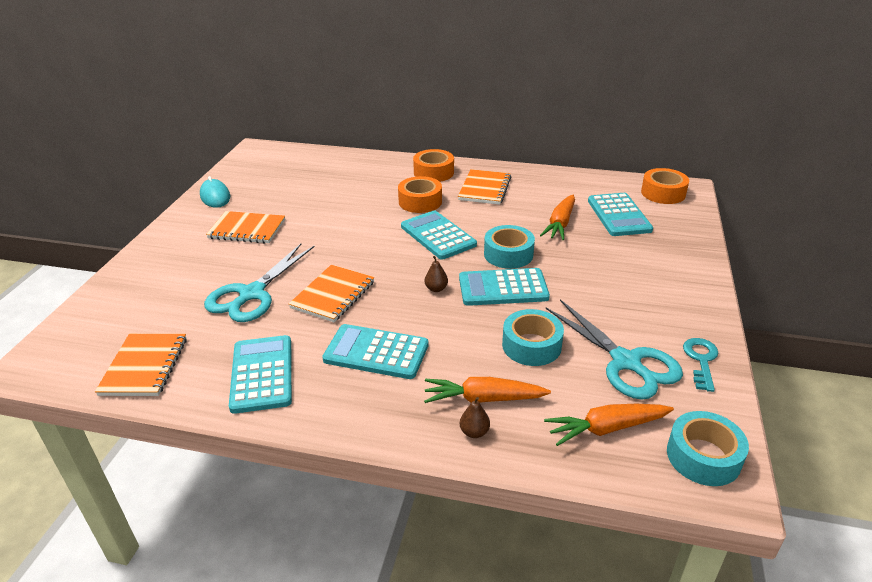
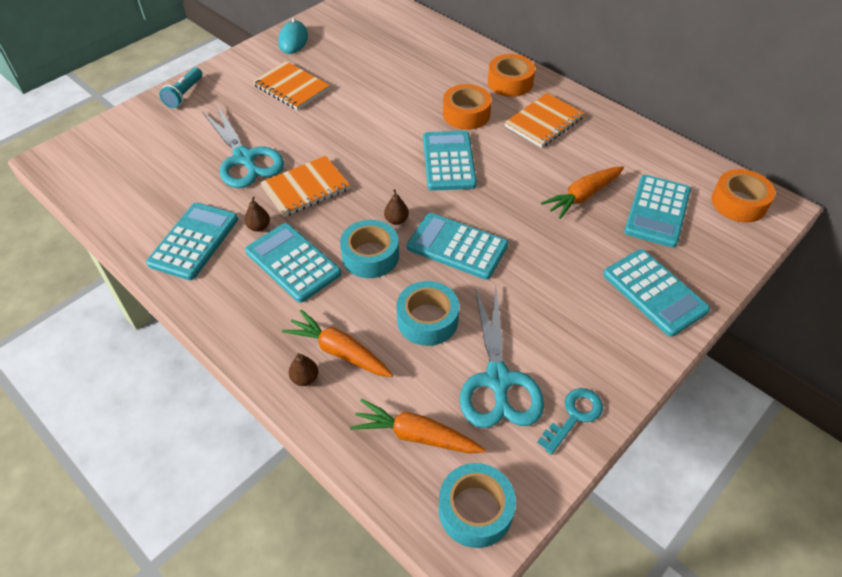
camera: 30 degrees right, 15 degrees up
(139, 266) = (184, 94): none -> turquoise flashlight
(144, 366) = (122, 194): orange notebook -> none
(251, 294) = (244, 159): turquoise scissors -> turquoise scissors turned 90 degrees counterclockwise
(317, 339) = (259, 227): none -> brown pear
(508, 254) = (496, 211): turquoise tape -> turquoise tape (370, 256)
(668, 263) = (654, 292): none -> turquoise calculator

